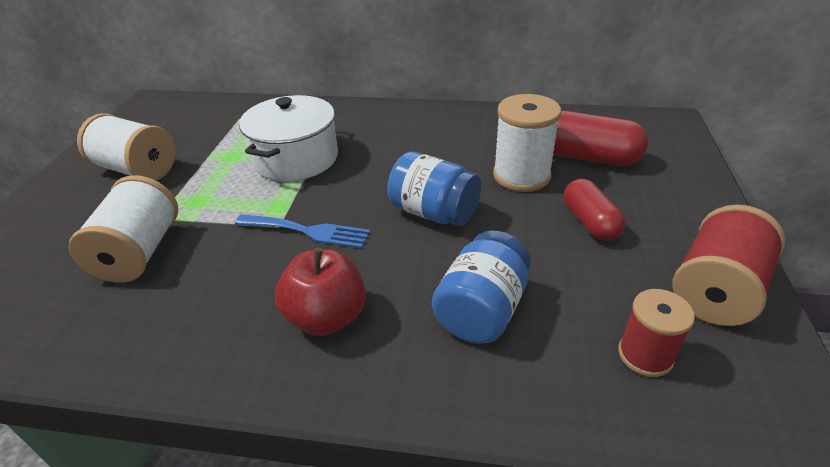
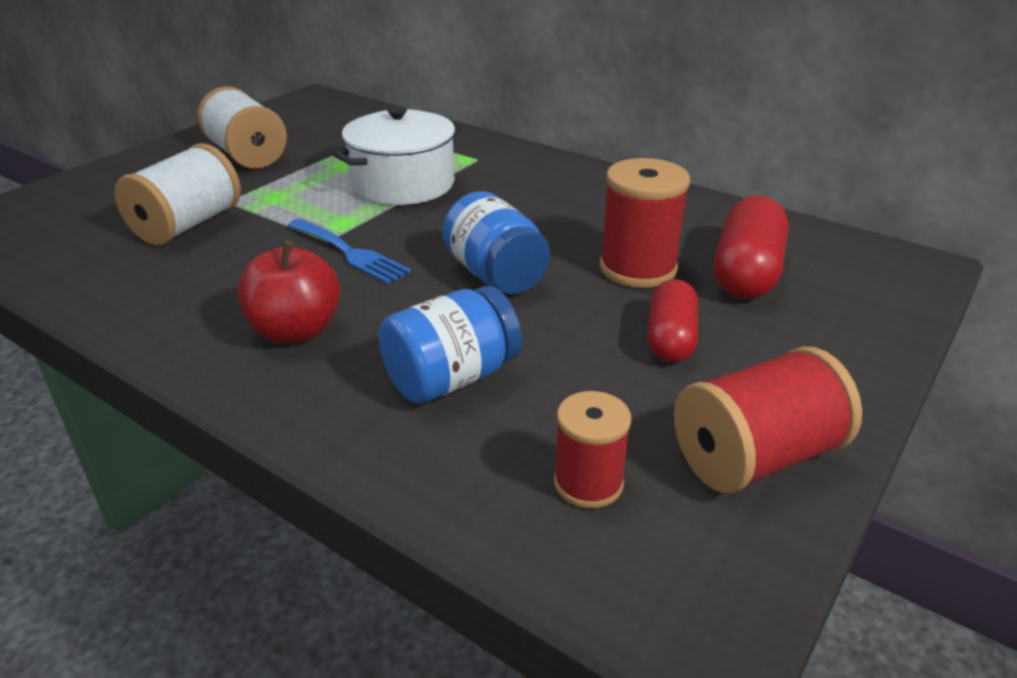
camera: 25 degrees right, 5 degrees down
(521, 176) = (638, 268): white spool -> red spool
(587, 157) = (746, 273): red capsule -> red capsule turned 60 degrees clockwise

